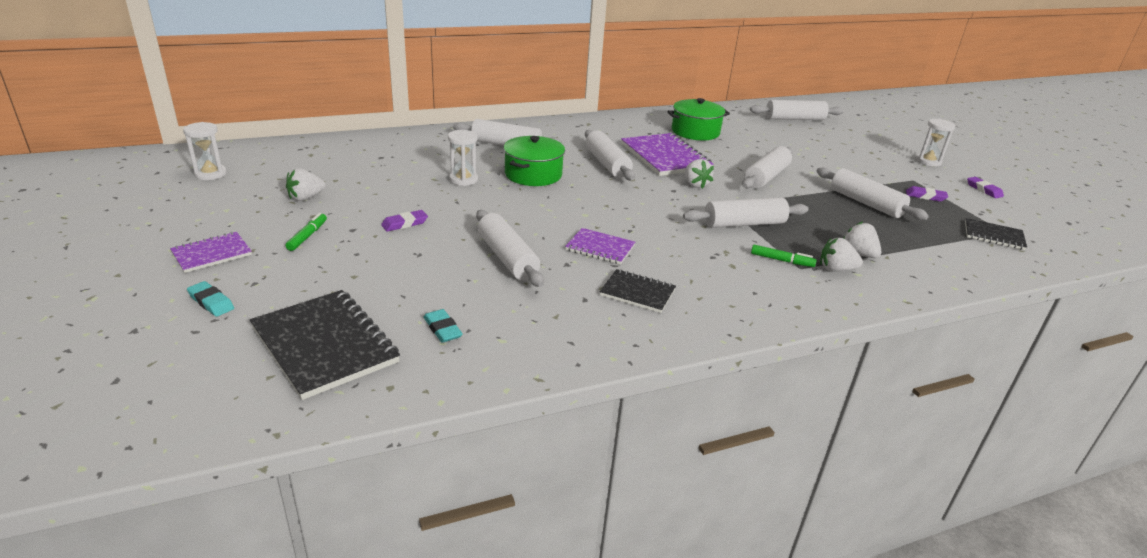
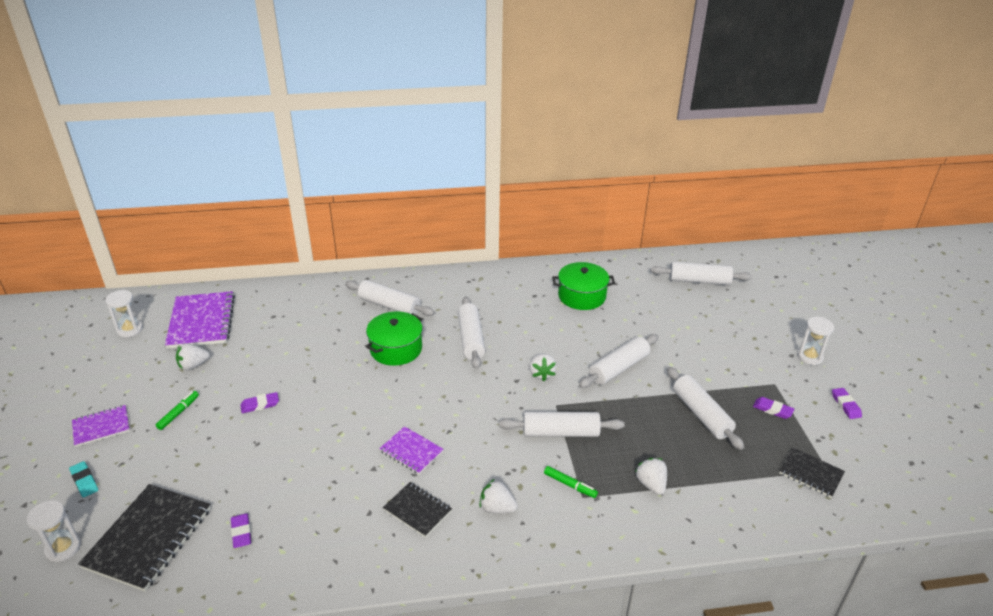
camera: 15 degrees right, 5 degrees up
(325, 345) = (149, 538): black notebook -> black notebook turned 45 degrees clockwise
(442, 329) = (241, 532): turquoise eraser -> purple eraser
(463, 179) = (331, 351): white hourglass -> white hourglass (63, 548)
(507, 258) = (326, 456): white rolling pin -> none
(665, 157) = (532, 332): purple notebook -> purple notebook (201, 322)
(836, 269) = (616, 502): white strawberry -> white strawberry (497, 508)

